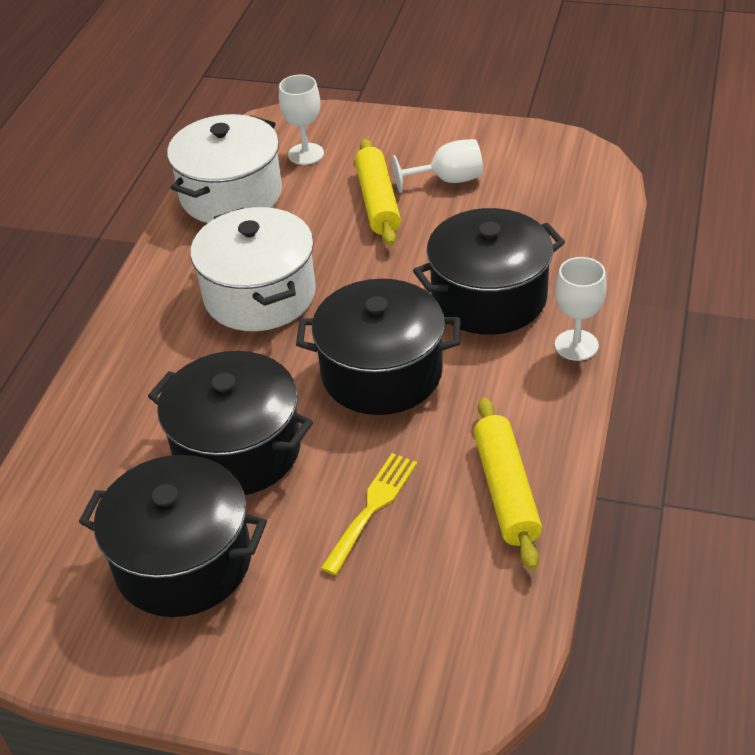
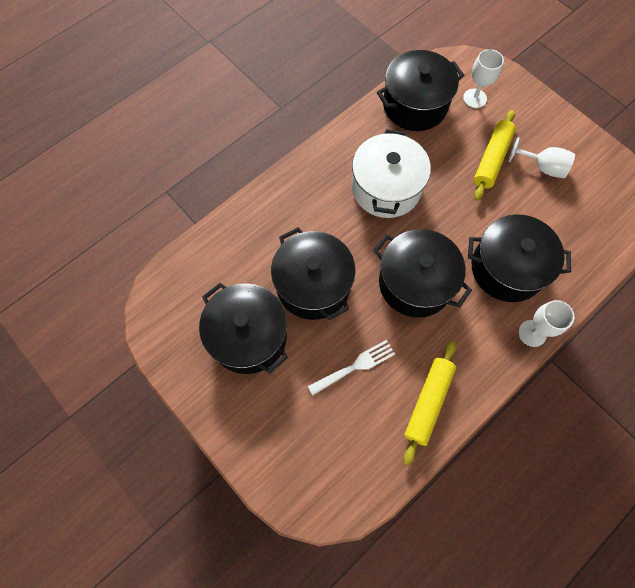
camera: 30 degrees right, 25 degrees up
(231, 194) = (415, 105): white pot -> black pot
(372, 508) = (355, 366): yellow fork -> white fork

